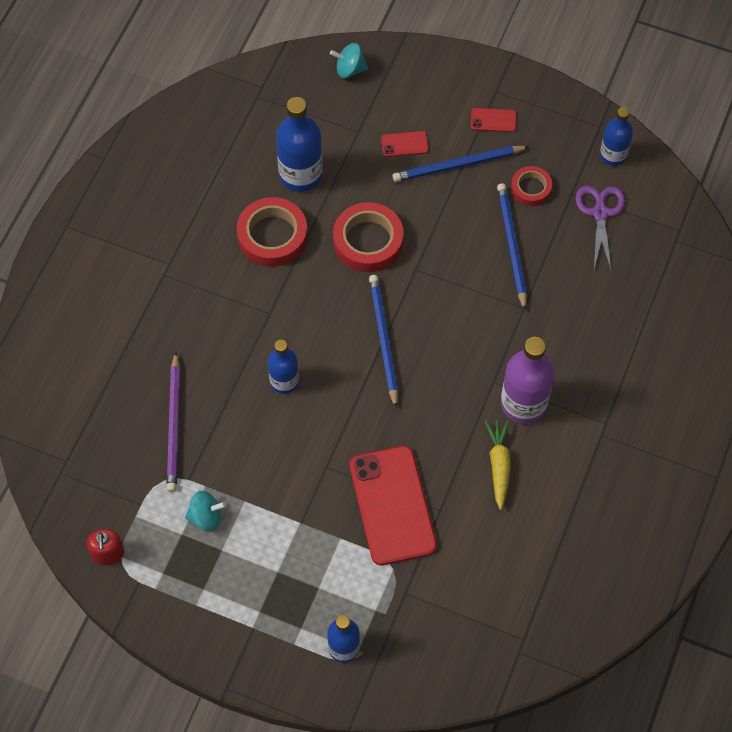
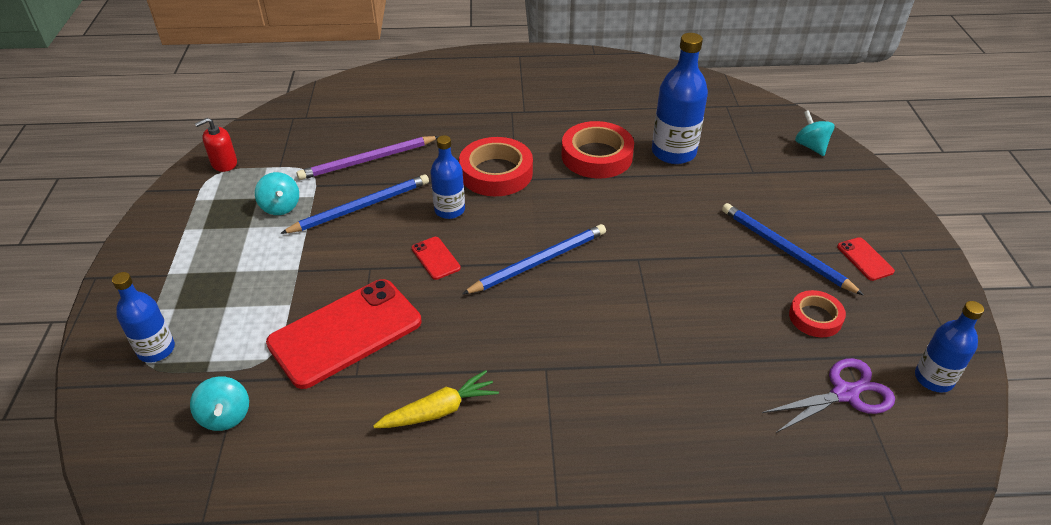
camera: 65 degrees right, 20 degrees down
(368, 241) = (641, 215): red tape -> red tape (496, 173)
(404, 144) = (770, 205): red phone -> red phone (435, 258)
(438, 608) = (225, 416): none -> turquoise spinning top
(511, 246) = (729, 325): blue pencil -> blue pencil (361, 207)
(523, 404) = (534, 407): purple bottle -> none

